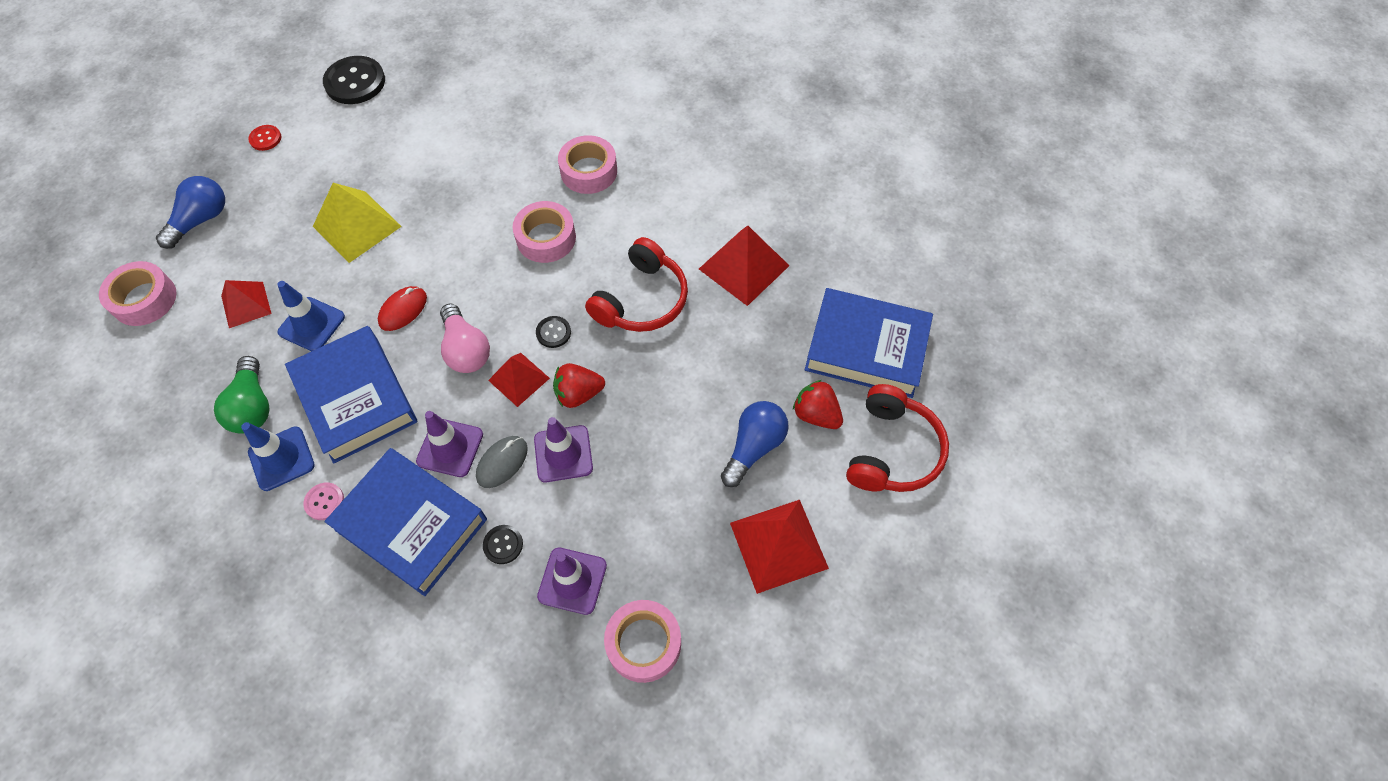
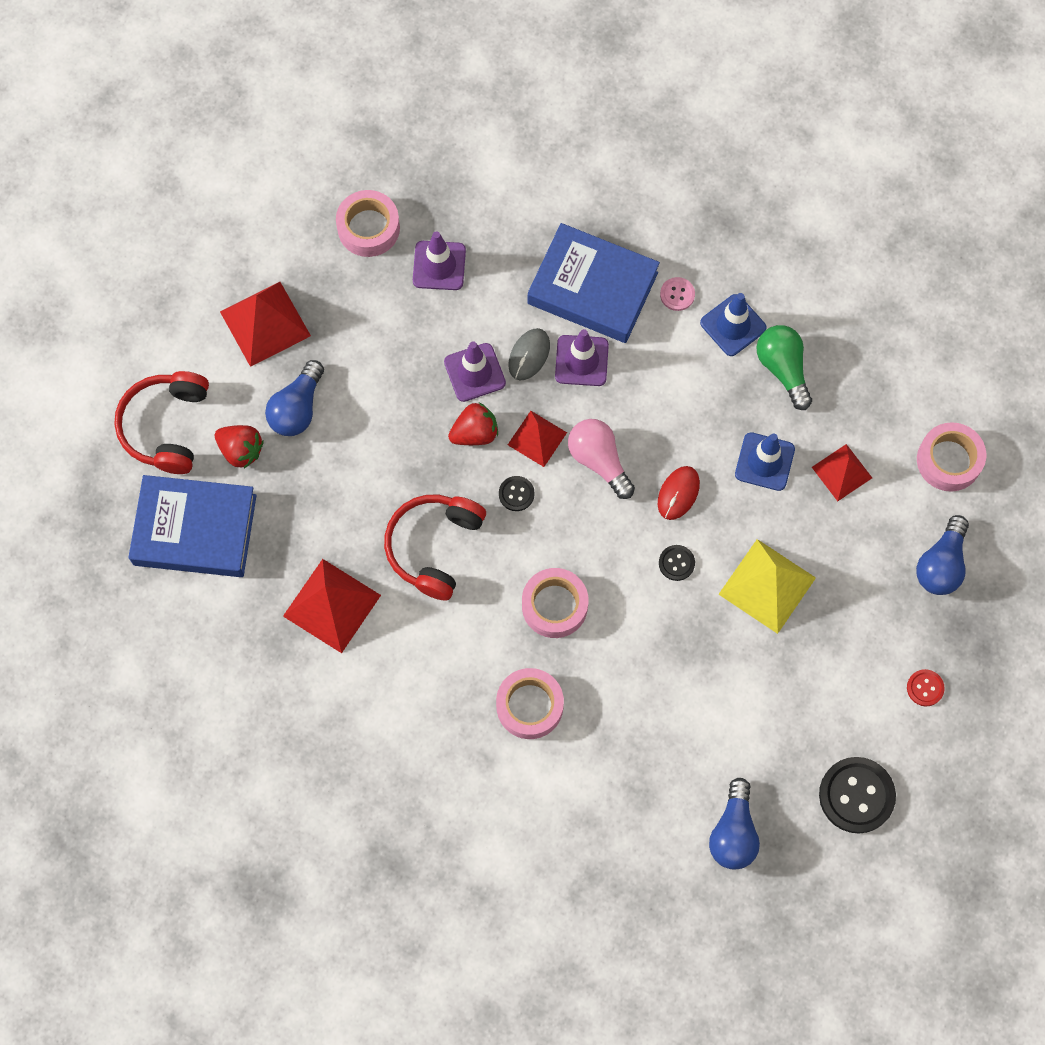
camera: 170 degrees right, 10 degrees up
(356, 399) = (688, 392): blue book -> none
(457, 74) = (733, 832): none -> blue light bulb
(503, 545) = (506, 284): black button -> black button (676, 563)

